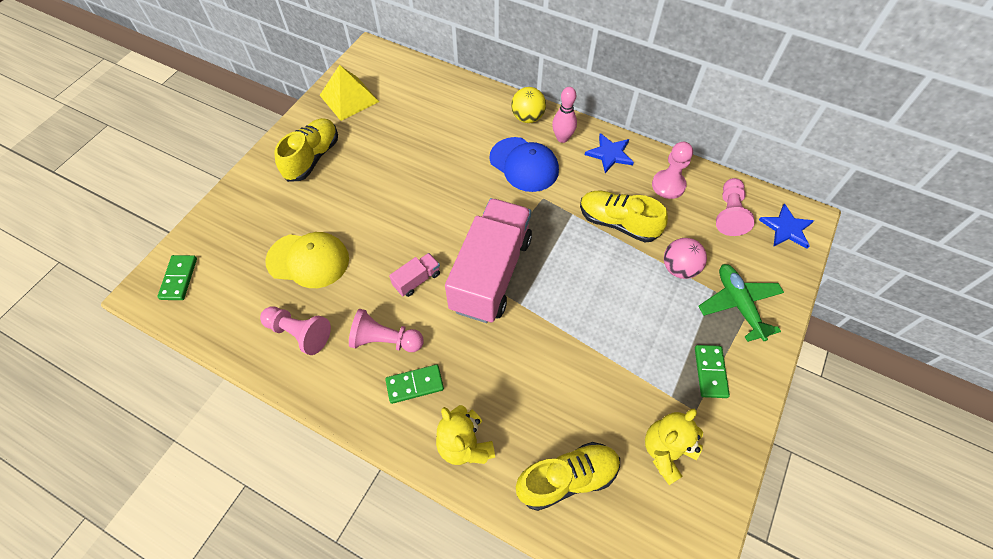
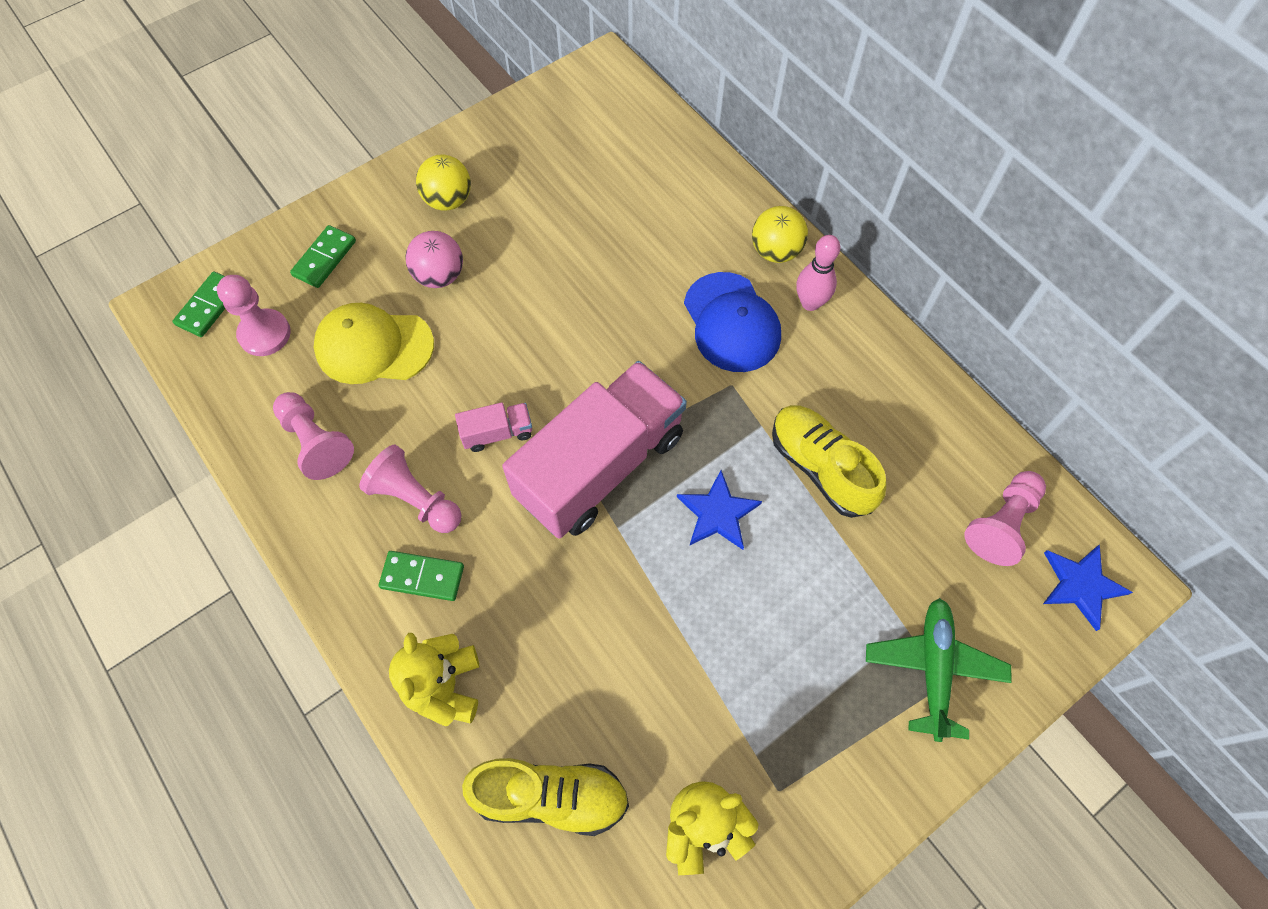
camera: 25 degrees right, 5 degrees up
(308, 260) = (374, 346): yellow cap -> yellow cap turned 150 degrees clockwise
(312, 158) = (448, 200): yellow shoe -> yellow ball
(349, 98) = (539, 128): yellow pyramid -> none
(609, 154) = (868, 355): blue star -> blue star (718, 513)
(668, 185) = (931, 440): pink pawn -> pink pawn (264, 334)
(679, 268) = (874, 574): pink ball -> pink ball (439, 276)
(710, 372) = (832, 747): green domino -> green domino (324, 258)

